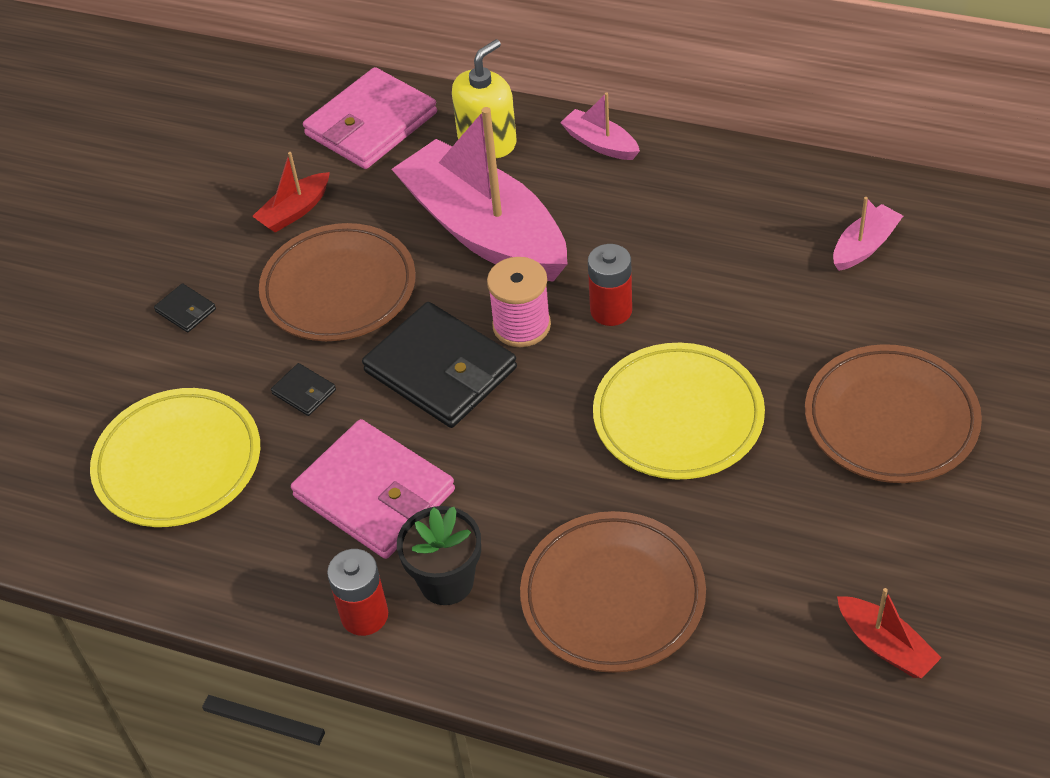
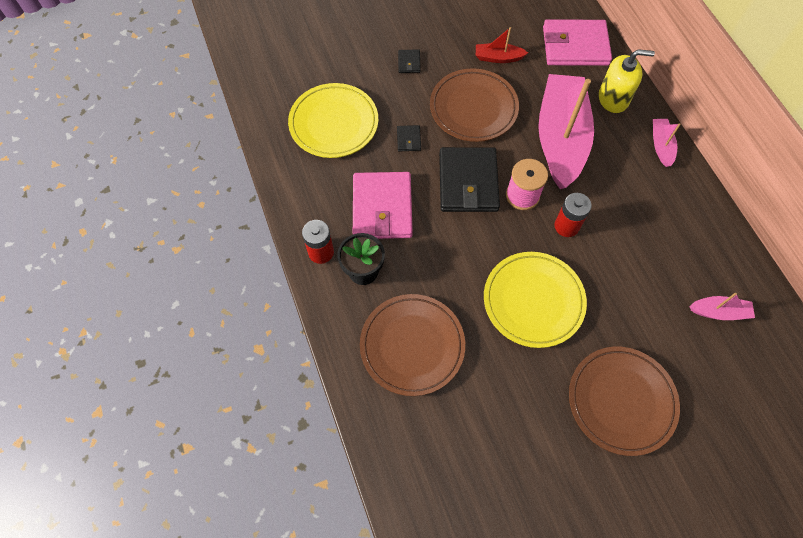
camera: 45 degrees right, 15 degrees up
(885, 645) = (487, 489): red boat -> none

